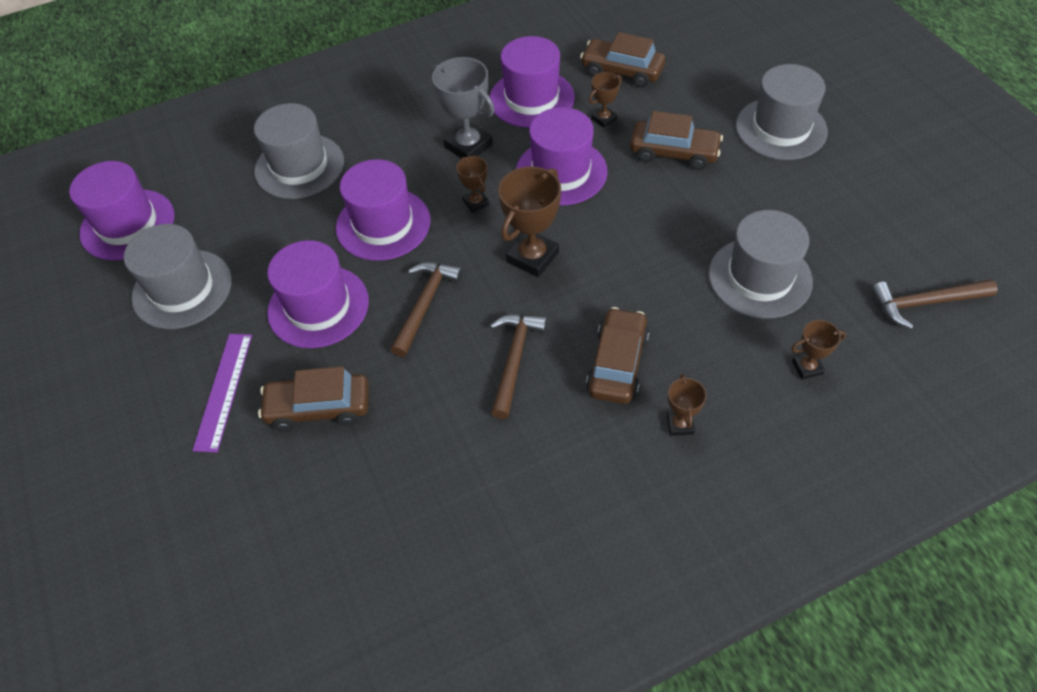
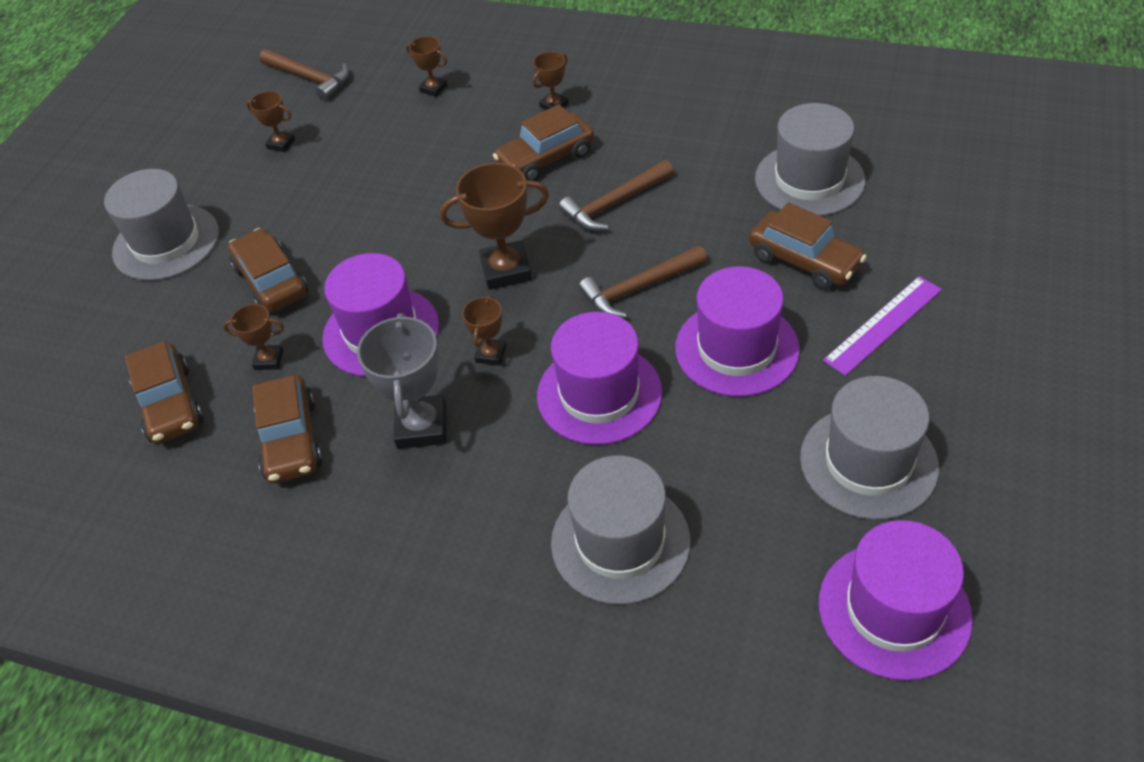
camera: 135 degrees left, 5 degrees down
(531, 98) = (291, 440): purple hat -> brown car
(760, 277) = (373, 151): grey hat -> grey hat (809, 180)
(836, 235) = (281, 144): none -> brown trophy

